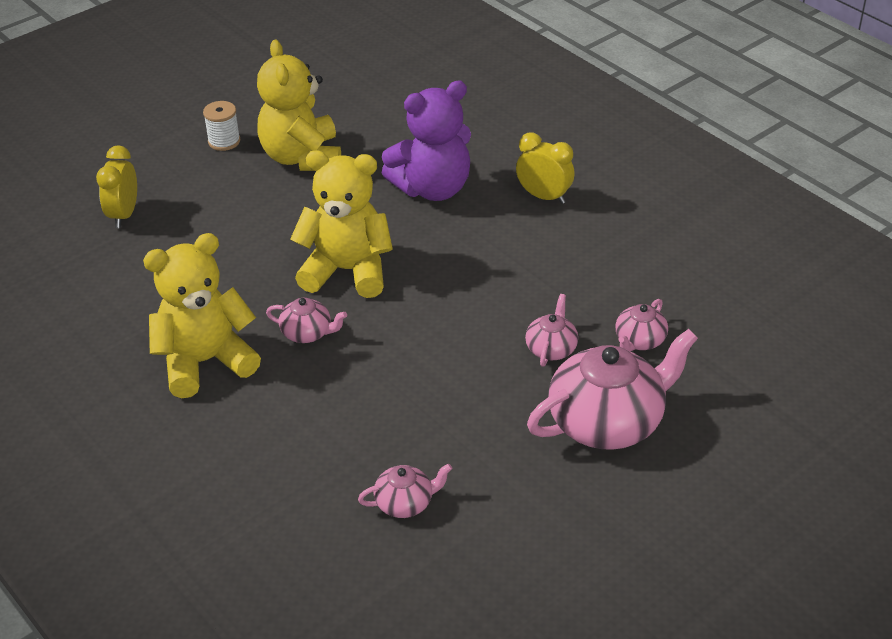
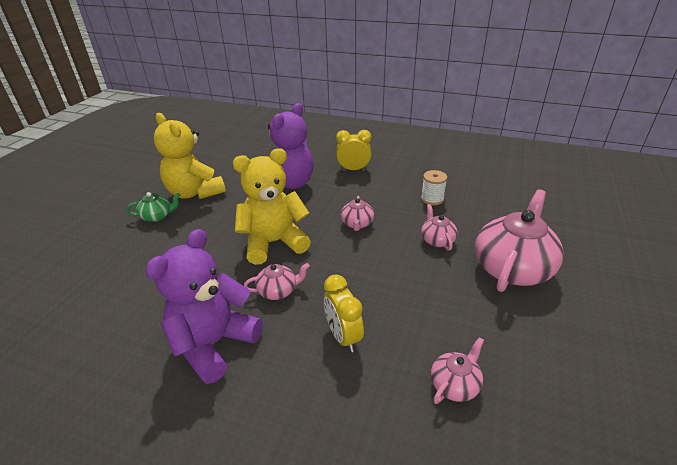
camera: 30 degrees left, 5 degrees down
(124, 215) = (82, 264): yellow clock -> yellow clock (343, 336)
(205, 362) = (214, 343): yellow teddy bear -> purple teddy bear
(224, 141) = (135, 199): white spool -> white spool (432, 199)
(236, 178) = (157, 216): none -> green teapot
(639, 341) = (476, 218): pink teapot -> pink teapot (357, 224)

